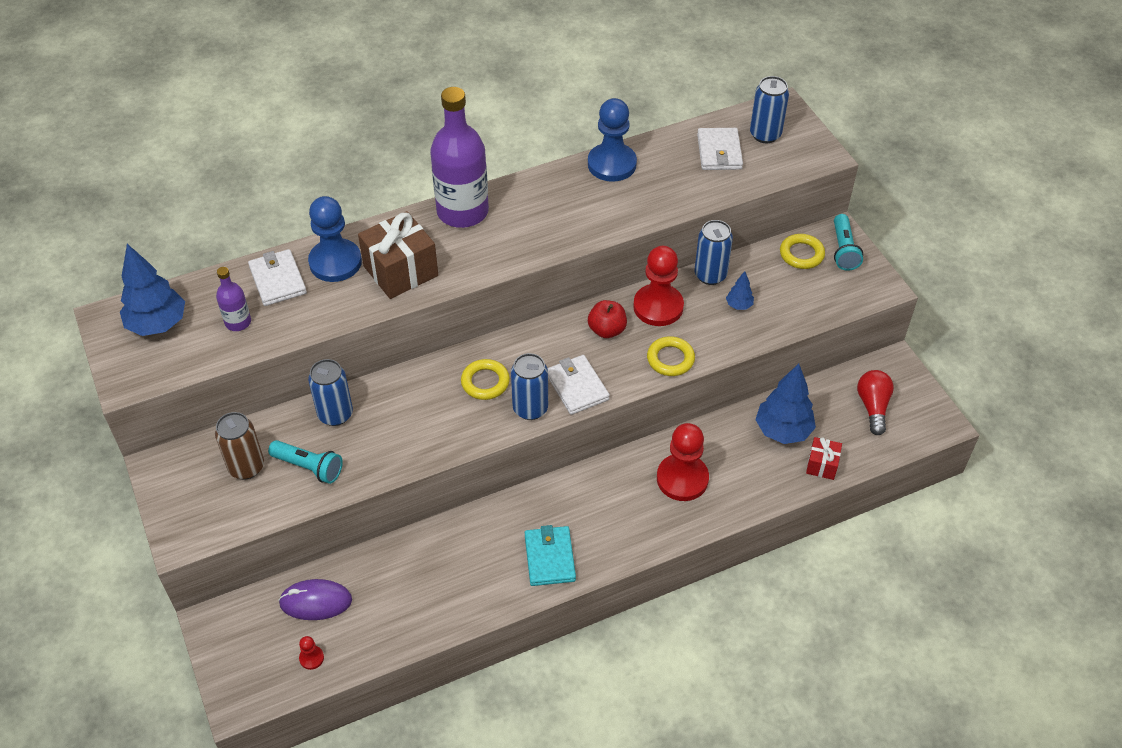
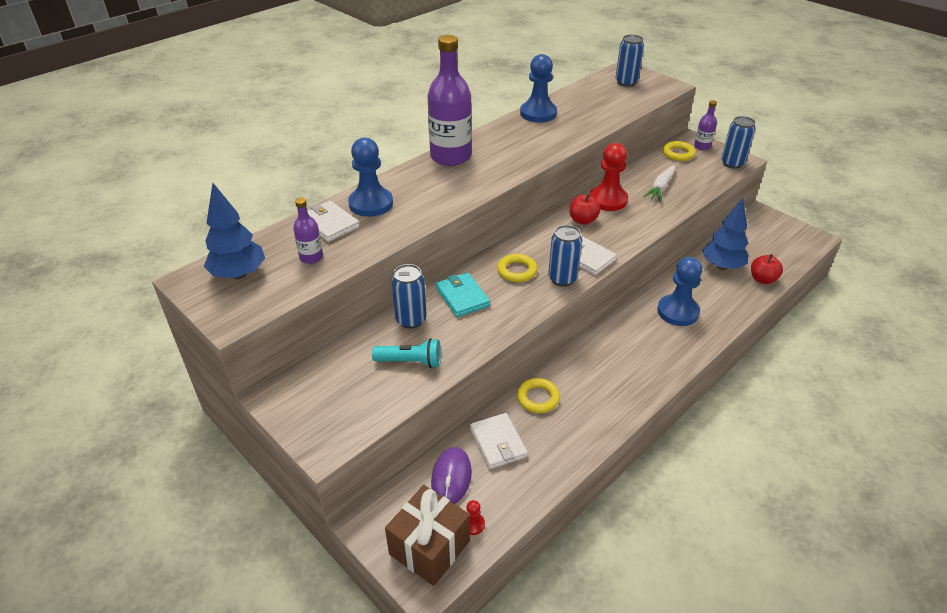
camera: 20 degrees left, 10 degrees down
(246, 467) = (355, 376): brown can -> none
(316, 602) = (451, 477): purple mouse -> purple mouse turned 60 degrees counterclockwise
(400, 271) = (427, 198): brown gift -> brown gift (429, 547)
(550, 558) = (620, 389): turquoise wallet -> turquoise wallet (462, 297)
(670, 359) = (639, 226): yellow ring -> yellow ring (538, 398)
(682, 479) = (677, 312): red pawn -> blue pawn
(710, 275) = (629, 176): blue can -> blue can (732, 163)
(719, 152) = (604, 95): white wallet -> white wallet (498, 443)
(739, 305) = (661, 188): blue tree -> white carrot
(822, 465) = (762, 279): red gift -> red apple
(843, 250) = (702, 146): turquoise flashlight -> purple bottle
(873, 407) = (767, 239): red light bulb -> none

